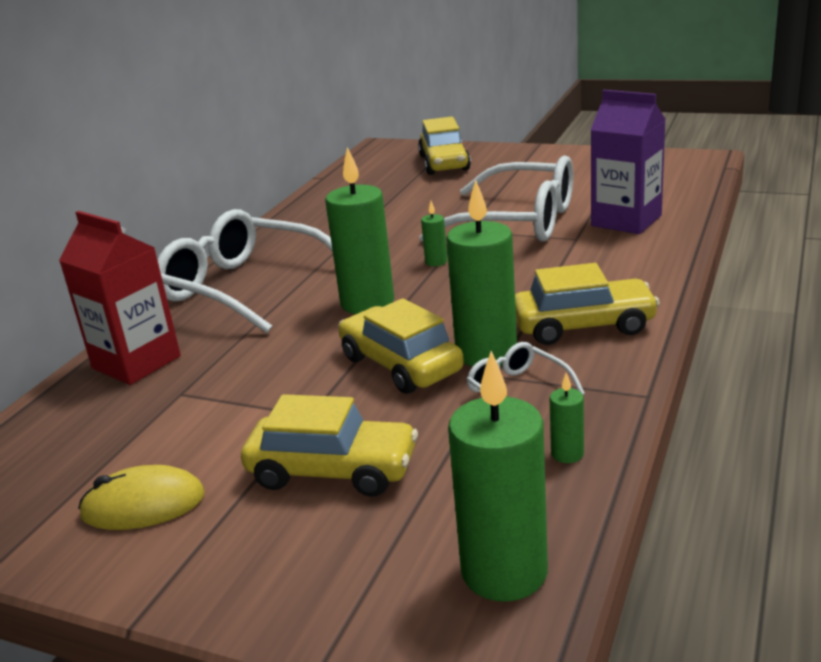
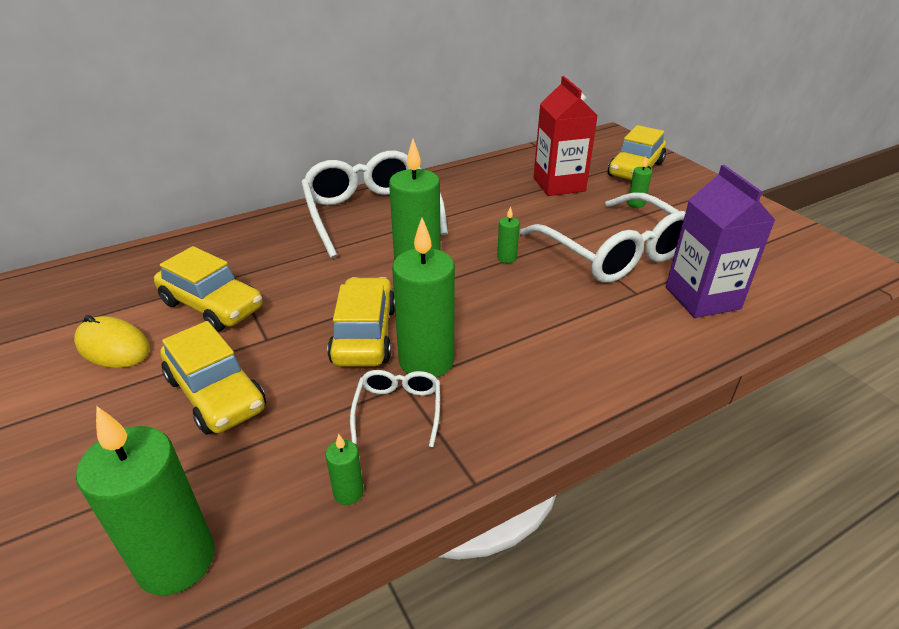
camera: 35 degrees right, 10 degrees up
(136, 362) = (247, 239): red carton -> red carton (559, 184)
(483, 185) = (635, 204): none -> green candle
(583, 326) = (524, 382): yellow car -> yellow car (212, 305)

